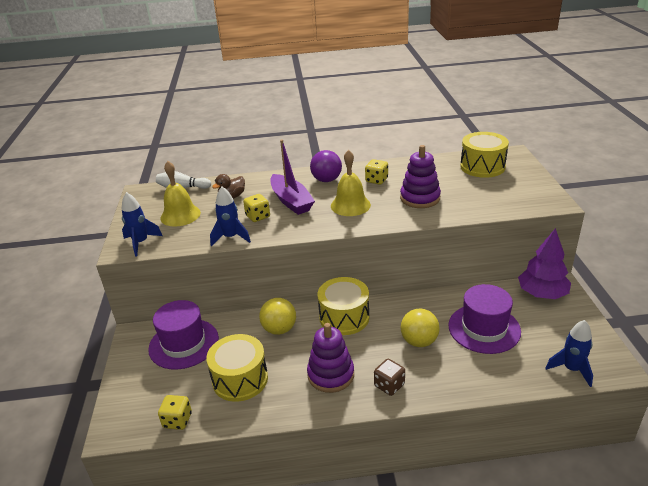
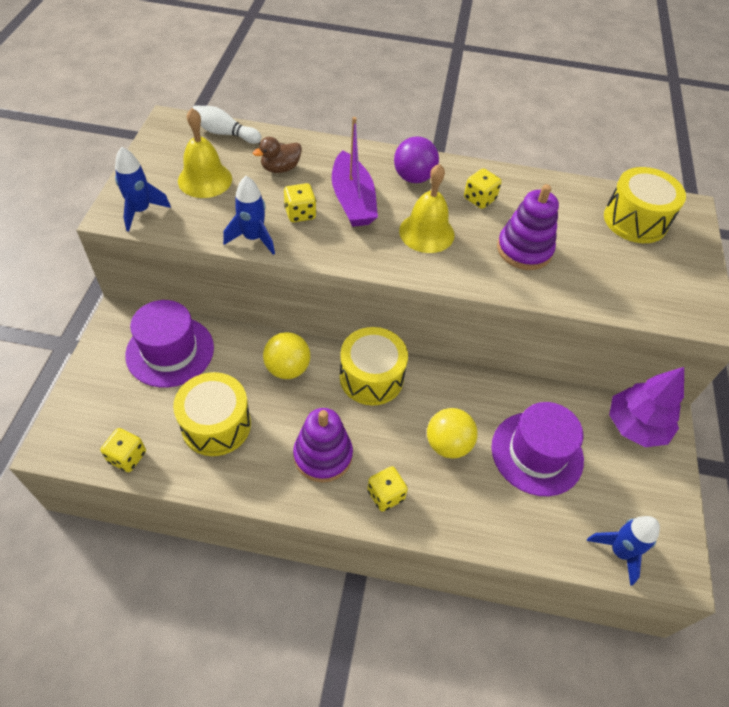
camera: 10 degrees right, 20 degrees up
(389, 385) = (385, 495): brown dice -> yellow dice

